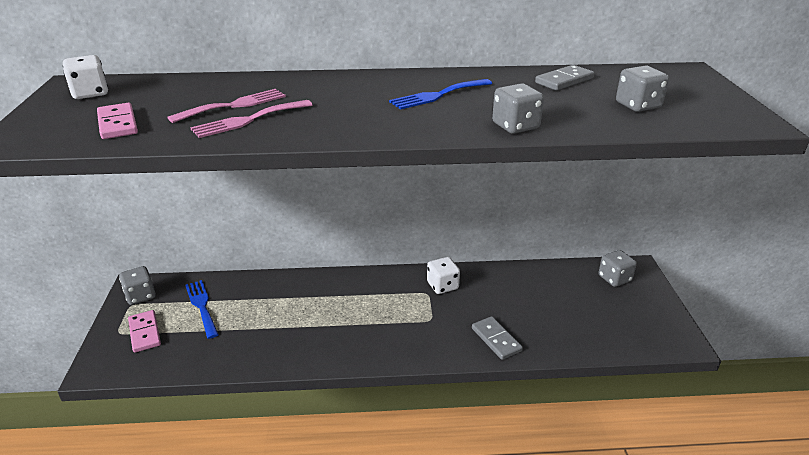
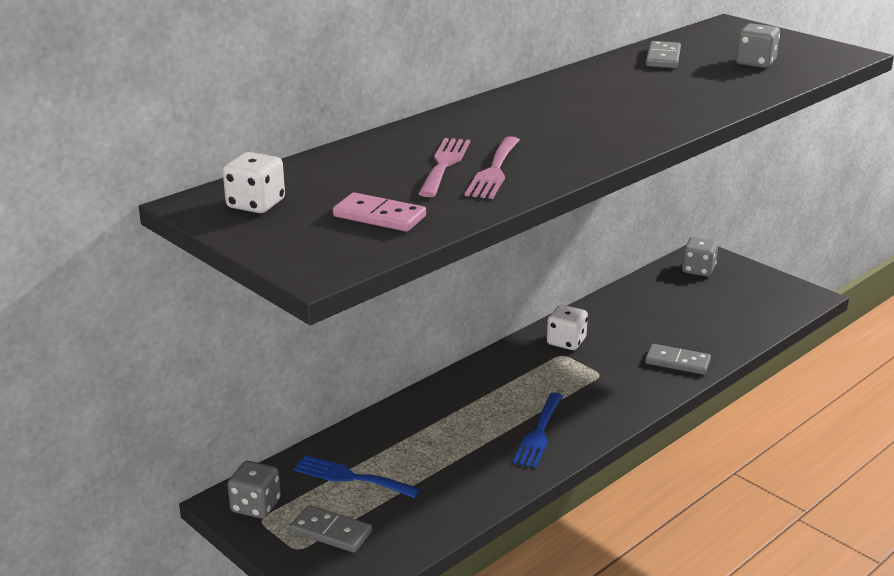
camera: 40 degrees left, 5 degrees down
(145, 333) = (331, 532): pink domino -> grey domino
(438, 95) = (597, 100): blue fork -> blue fork (539, 433)
(515, 126) = (711, 105): grey dice -> none

